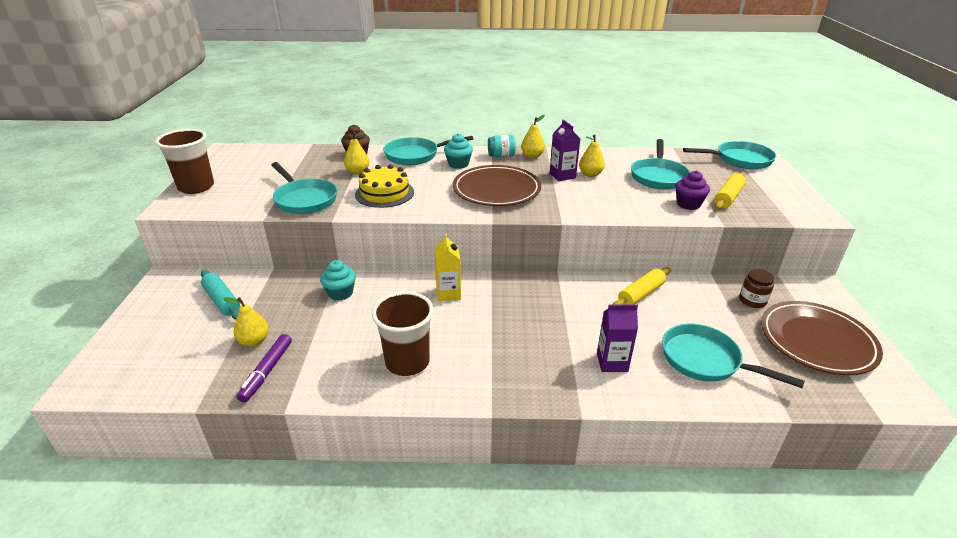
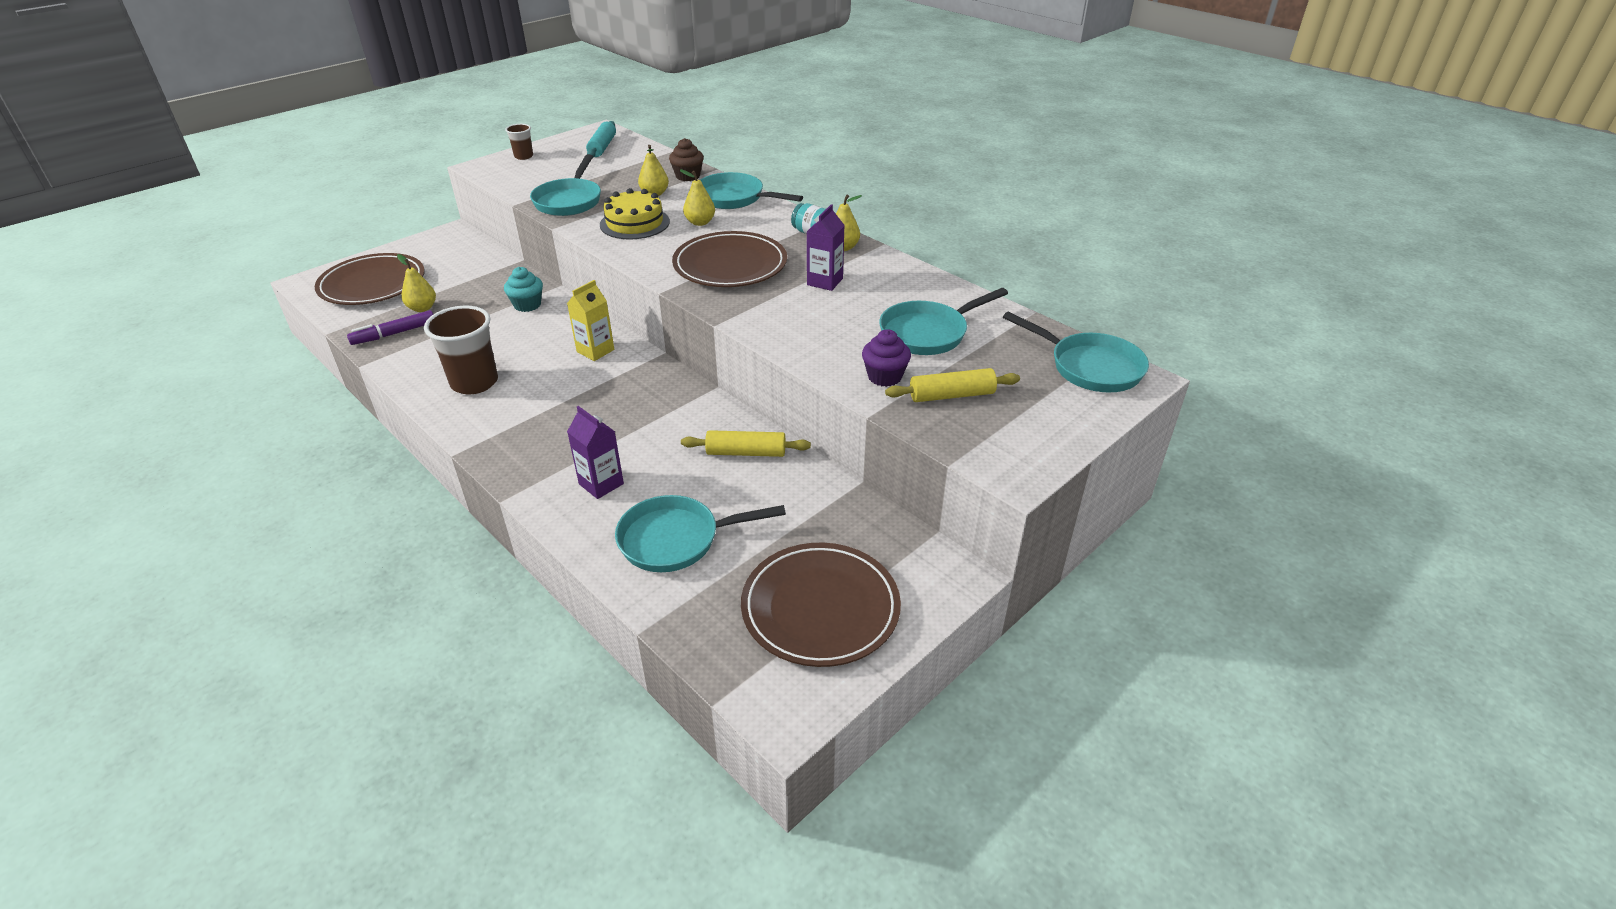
camera: 45 degrees right, 5 degrees up
(164, 350) = (372, 284): none -> brown plate
(196, 187) = (523, 156): brown cup -> brown cup, size x0.52
(222, 301) = (453, 268): turquoise rolling pin -> turquoise rolling pin (602, 147)
(458, 164) = (752, 224): turquoise cupcake -> none
(590, 174) = (856, 294): yellow pear -> yellow pear (700, 222)
(705, 360) = (676, 540): turquoise pan -> turquoise pan turned 90 degrees counterclockwise
(752, 300) = (843, 532): brown jar -> none

